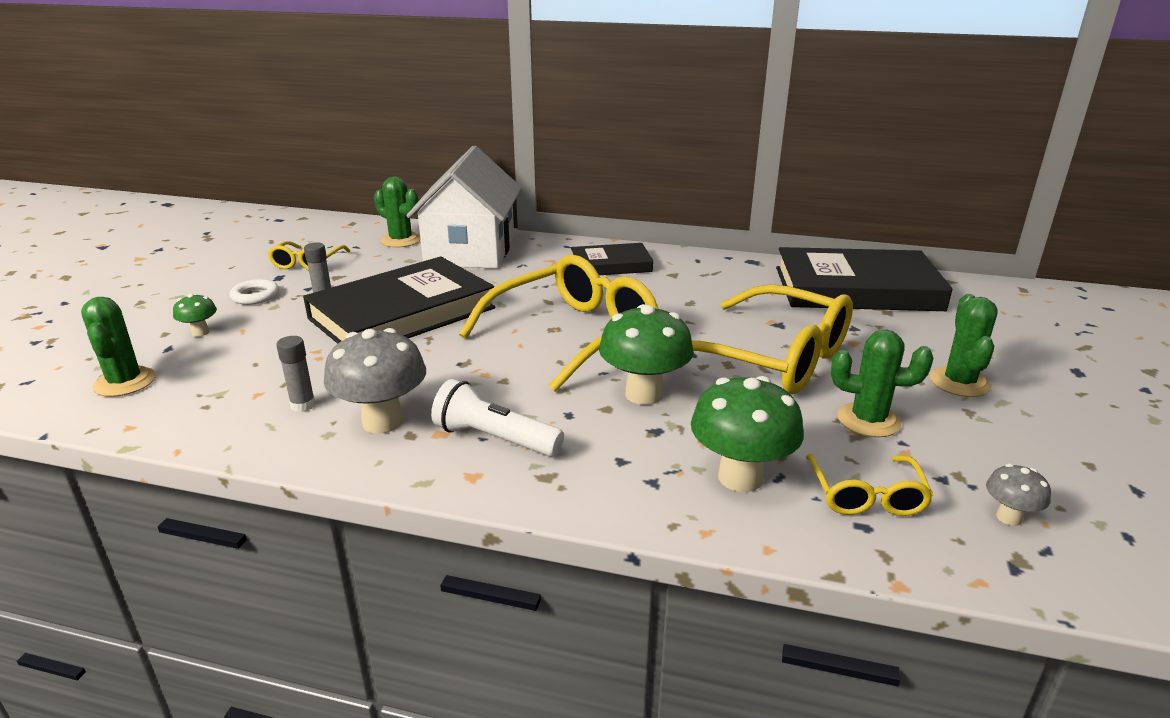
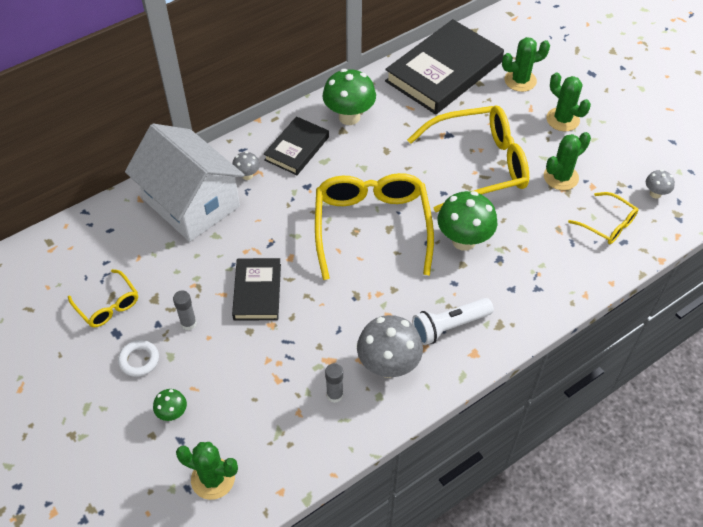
camera: 50 degrees left, 25 degrees up
(401, 240) = (125, 230): green cactus -> green cactus (520, 80)
(402, 313) = (257, 291): black book -> black book, size x0.54
(540, 258) = (247, 175): none -> grey mushroom
(740, 477) = (561, 255): green mushroom -> green mushroom (349, 117)

